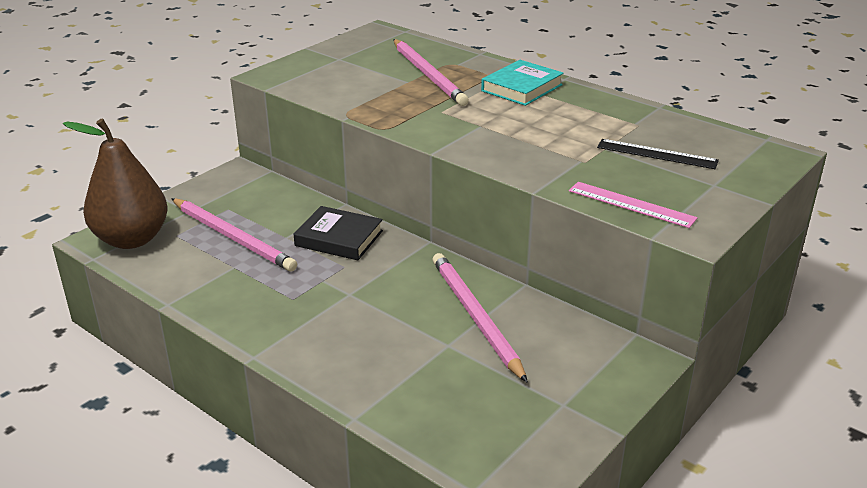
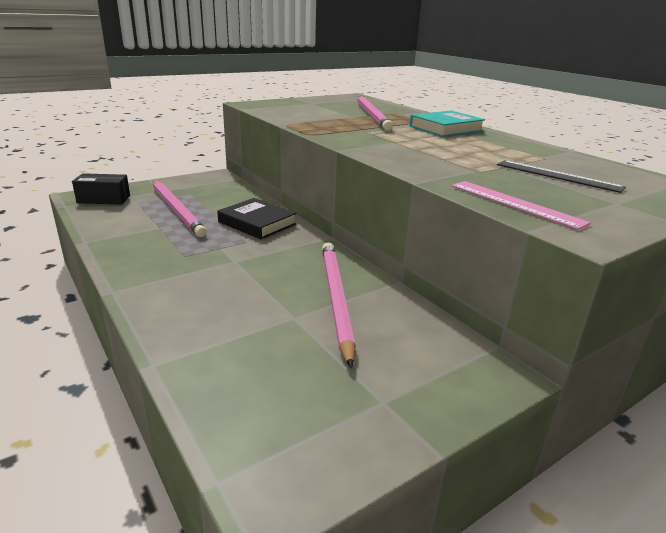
camera: 15 degrees right, 5 degrees down
(132, 239) = (104, 199): brown pear -> black box

